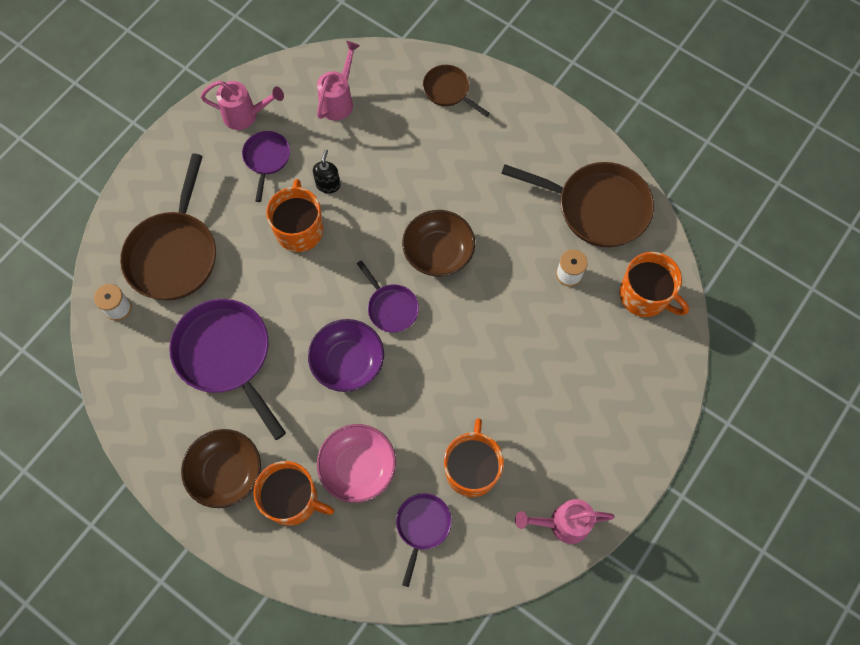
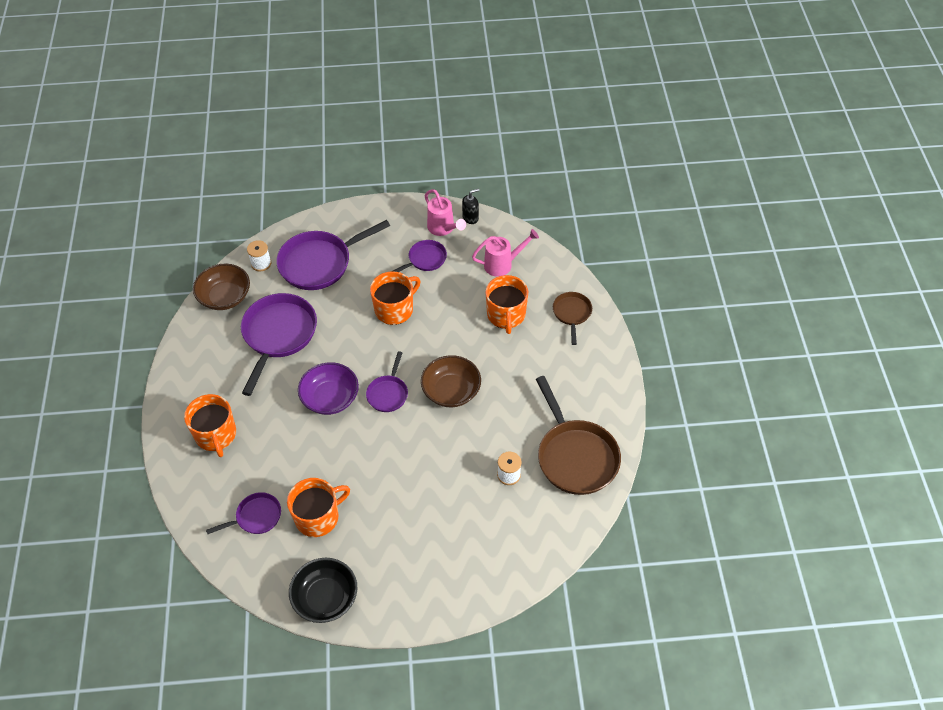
camera: 50 degrees right, 15 degrees down
(174, 254) = (319, 263): brown pan -> purple pan
(226, 472) = (205, 389): brown bowl -> brown bowl (225, 297)
(328, 185) = (439, 301): black soap dispenser -> black soap dispenser (470, 218)
(358, 467) = (265, 454): pink bowl -> none
(562, 523) = (325, 598): pink watering can -> black bowl
(645, 296) = (538, 532): orange mug -> orange mug (506, 315)

